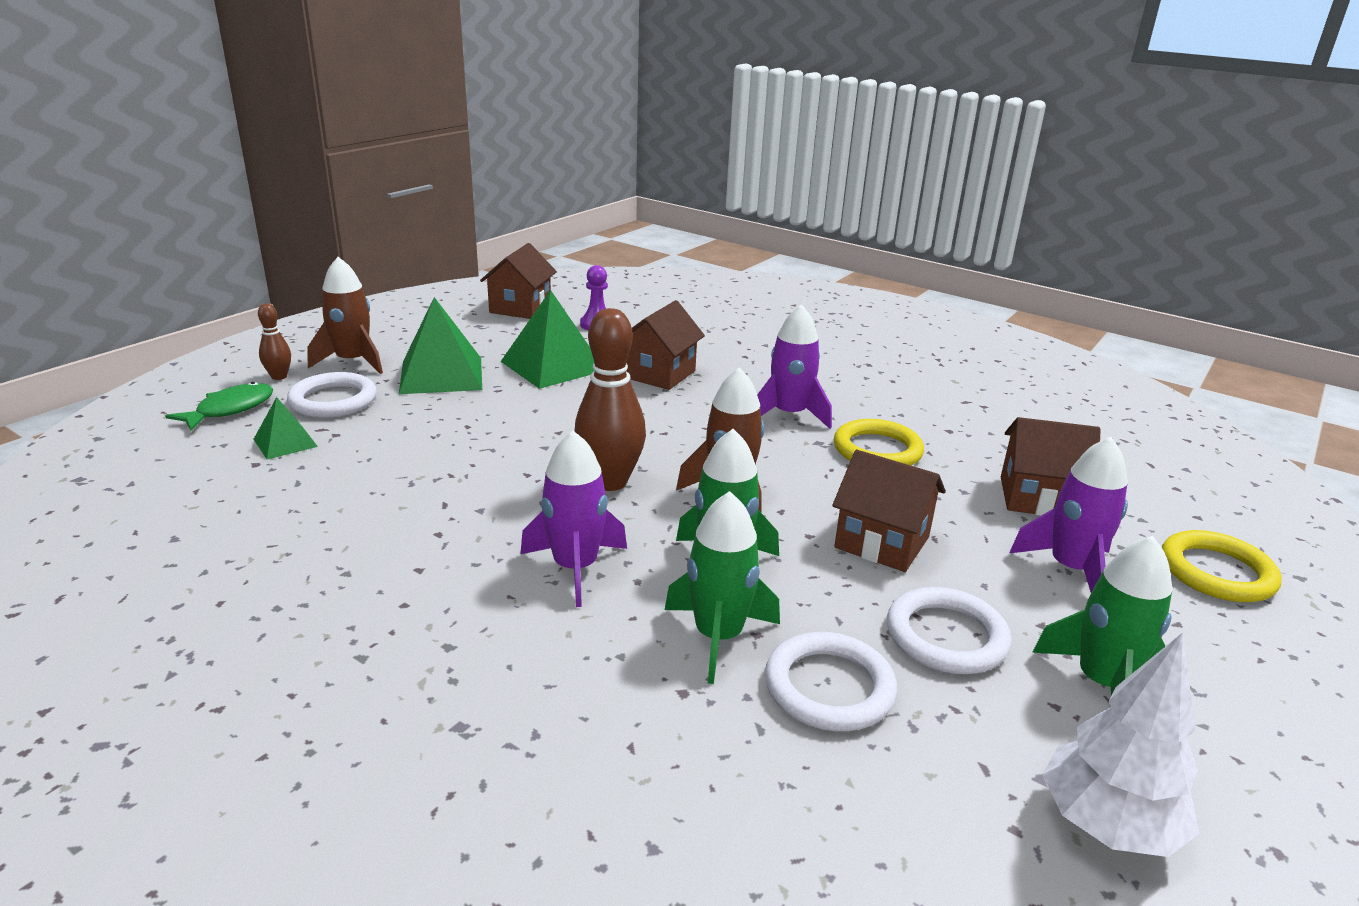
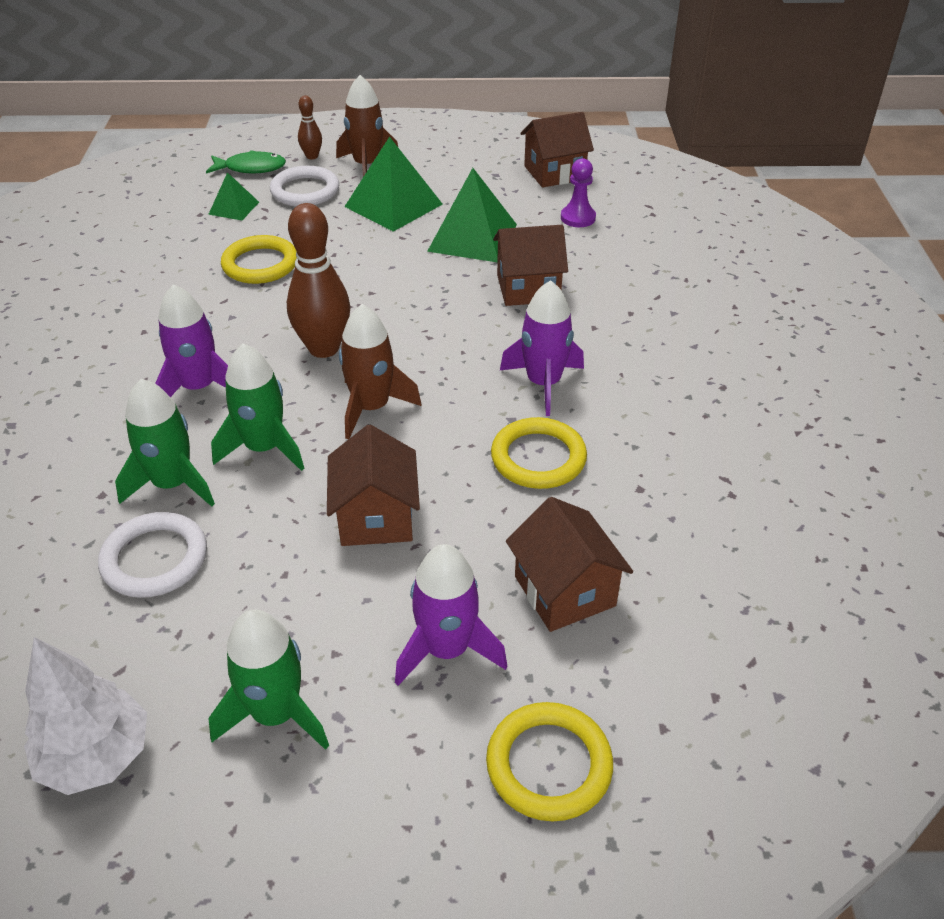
camera: 55 degrees right, 15 degrees up
(417, 464) = (260, 264): none -> yellow ring
(946, 636) = (267, 600): white ring -> none

